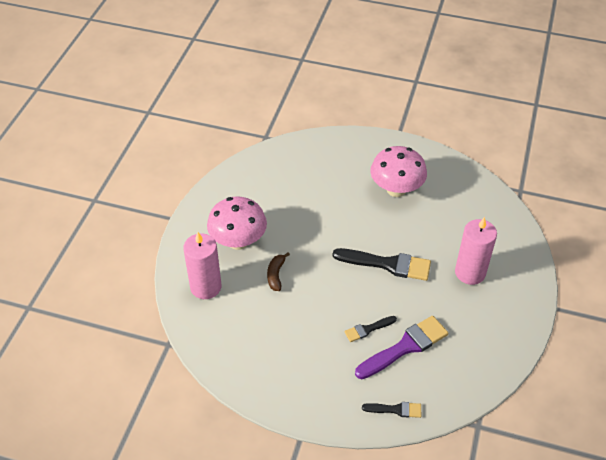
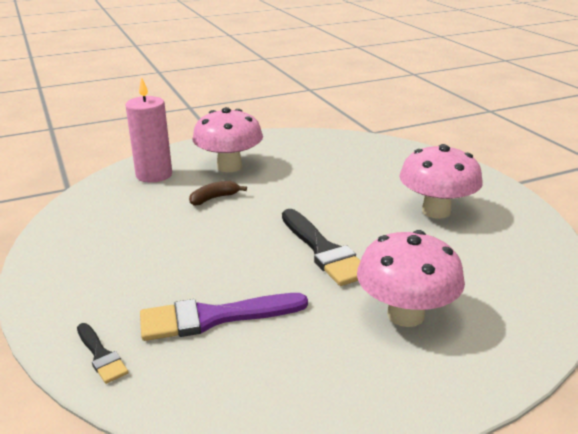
camera: 50 degrees right, 20 degrees down
(368, 329) = (209, 279): black brush -> none
(405, 347) = (214, 317): purple brush -> purple brush turned 150 degrees clockwise
(470, 272) = (405, 314): pink candle -> pink mushroom

